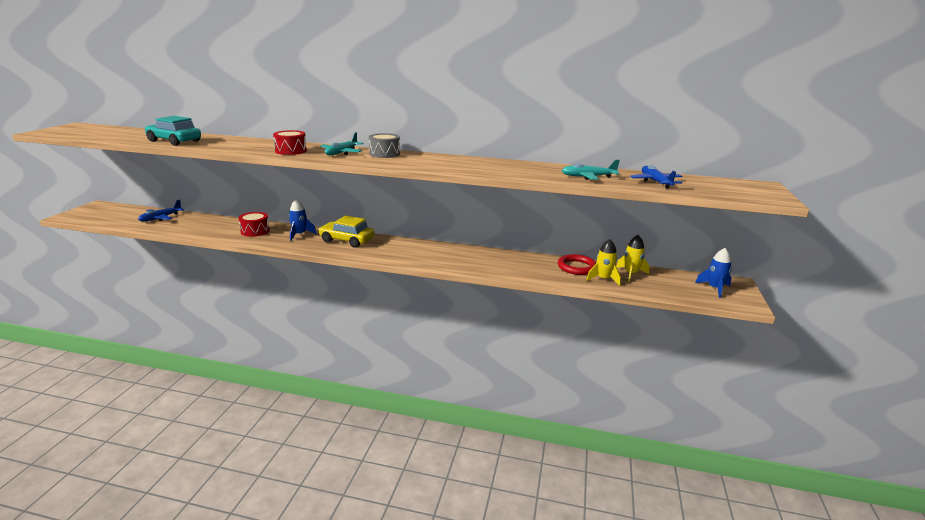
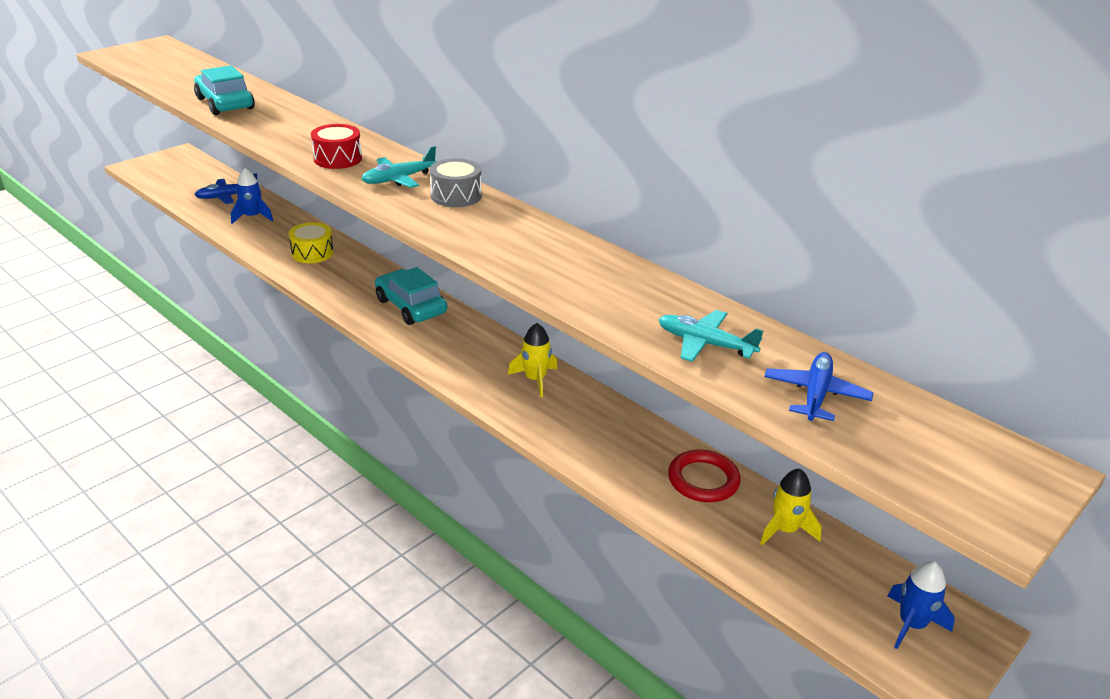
camera: 30 degrees right, 10 degrees up
(255, 231) = (312, 253): red drum -> yellow drum
(299, 234) = (360, 276): blue rocket -> blue rocket (252, 217)
(347, 240) = (411, 306): yellow car -> turquoise car
(603, 279) = (721, 522): yellow rocket -> yellow rocket (535, 379)

